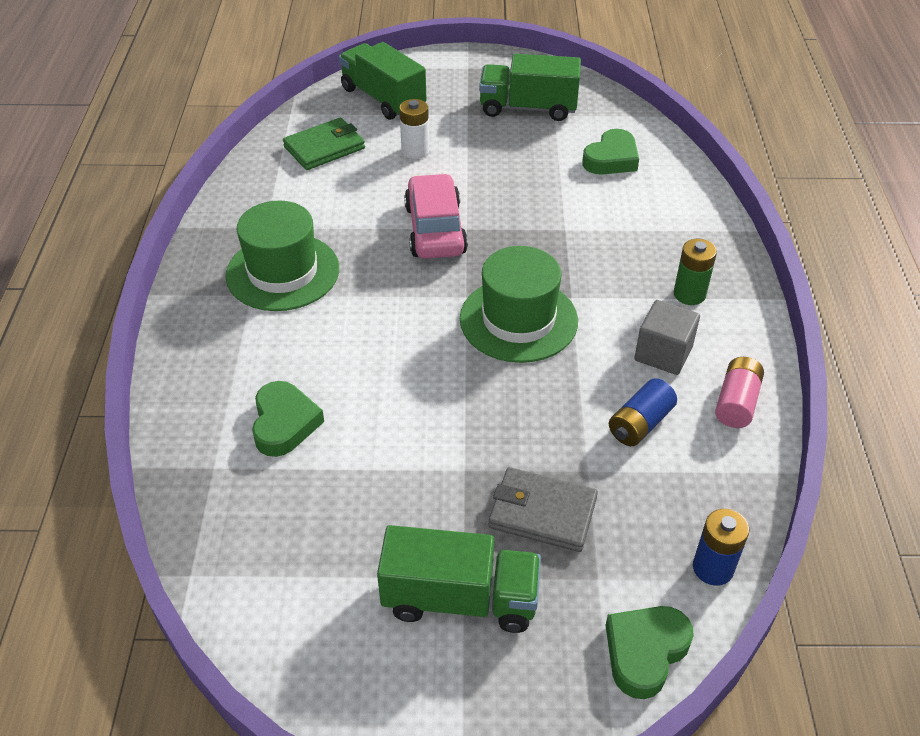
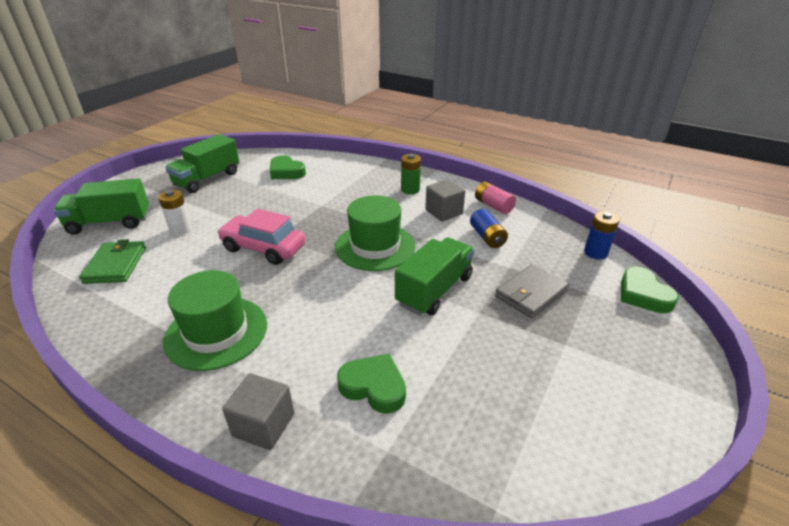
camera: 60 degrees left, 10 degrees down
(195, 367) = (263, 425): none -> grey cube
(460, 599) = (582, 352): green truck -> green truck (434, 290)
(611, 159) = (286, 172): green heart -> green heart turned 150 degrees clockwise

